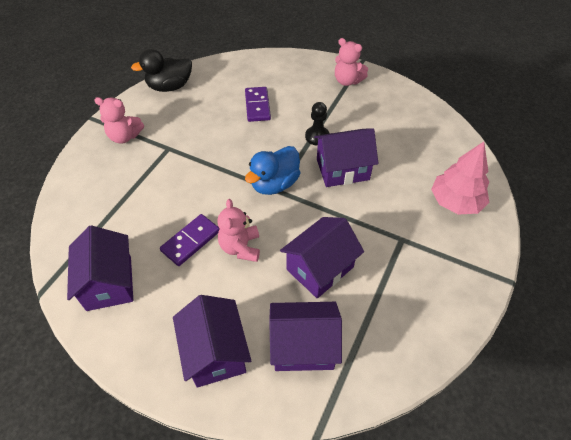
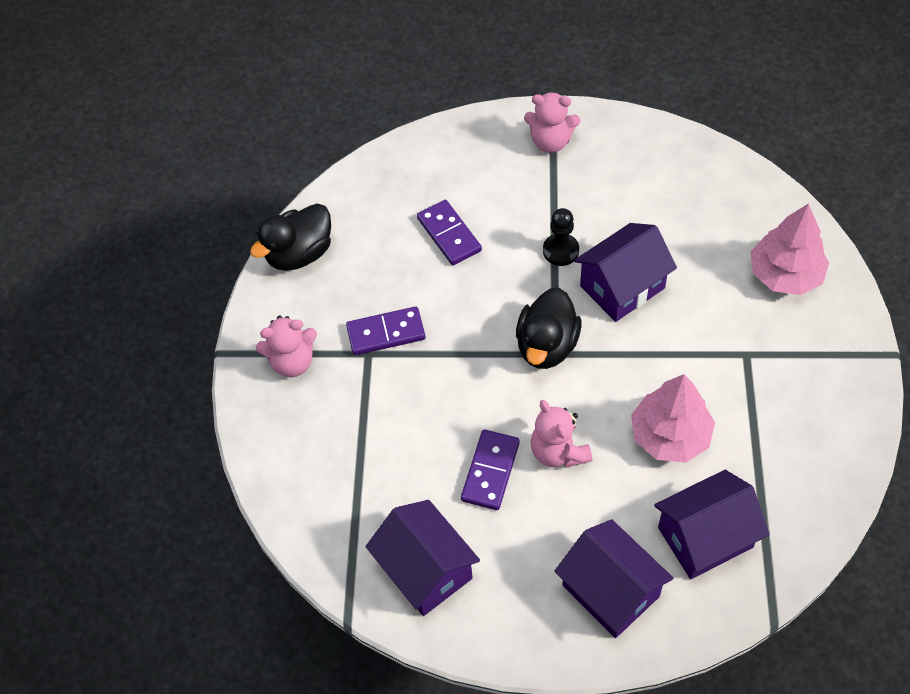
camera: 20 degrees left, 5 degrees up
(186, 141) = (386, 333): none -> purple domino
(274, 184) = (547, 346): blue duck -> black duck
(320, 268) = (670, 435): purple house -> pink tree

